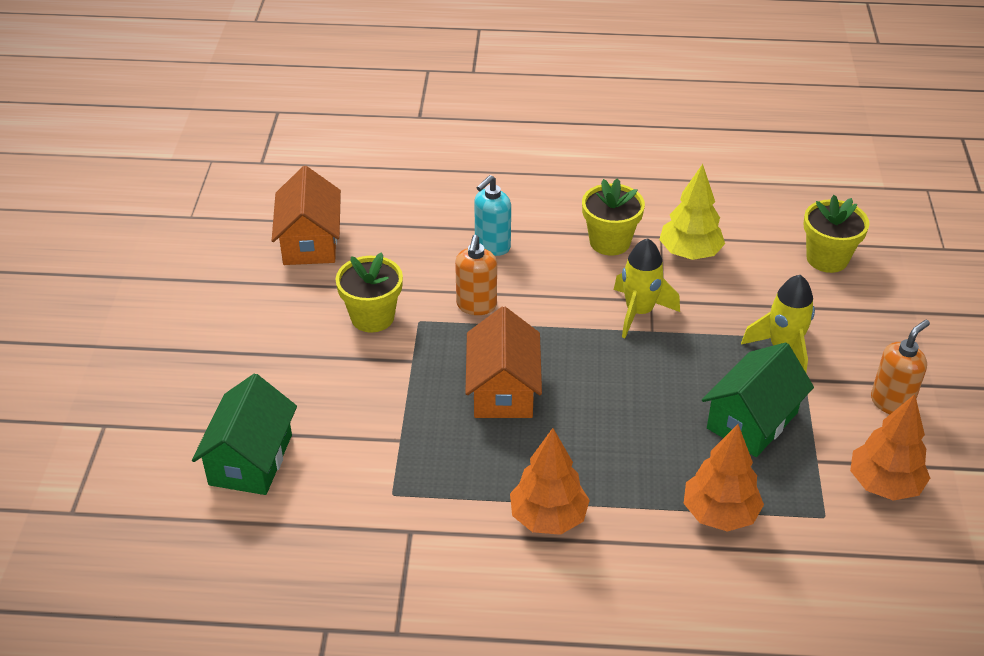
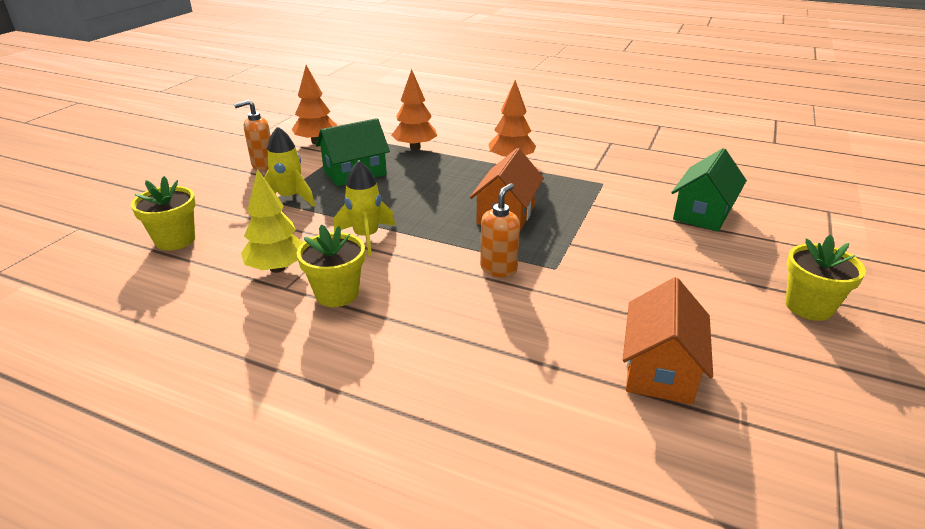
camera: 160 degrees left, 10 degrees down
(372, 317) = (598, 279): yellow flower pot -> yellow flower pot (808, 306)
(492, 246) = (454, 316): turquoise soap dispenser -> none

